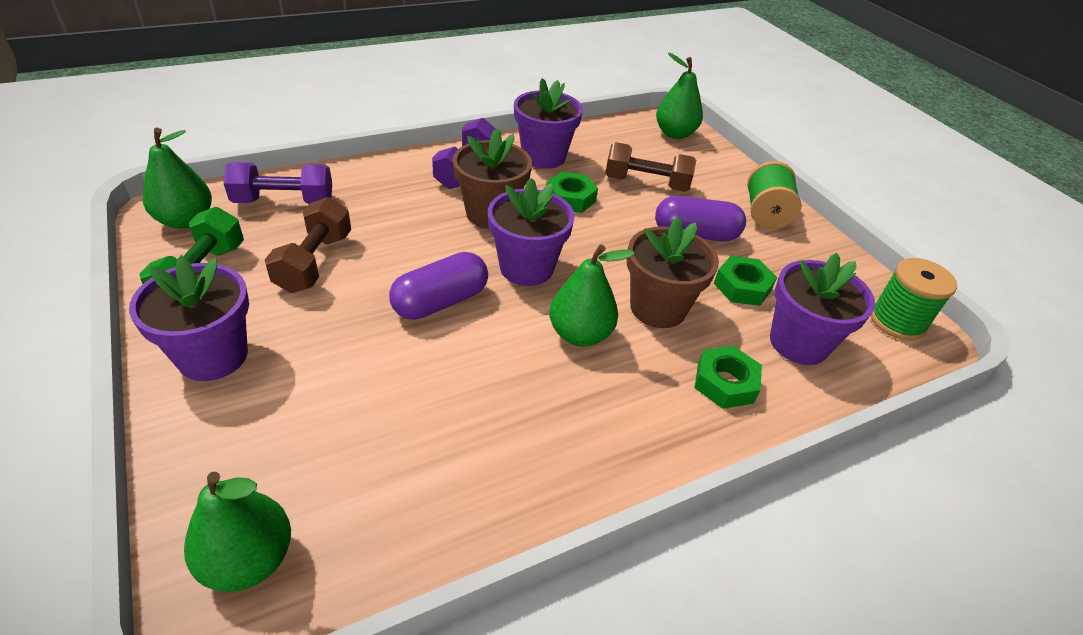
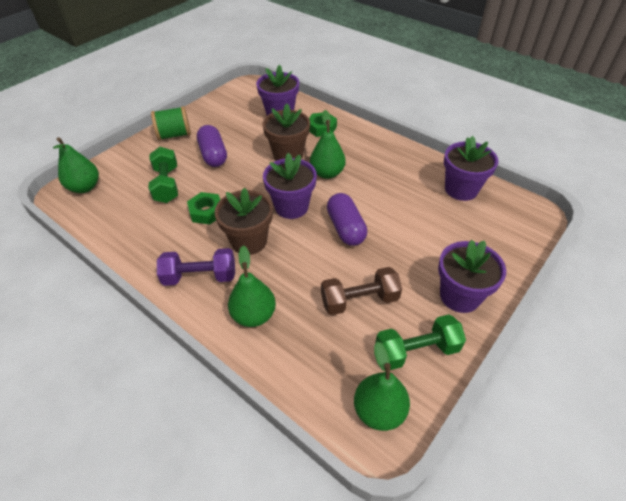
camera: 110 degrees left, 5 degrees up
(249, 559) = (517, 218): green pear -> green pear (254, 315)
(284, 201) = (312, 363): purple dumbbell -> none
(440, 302) = (345, 228): purple capsule -> purple capsule turned 45 degrees clockwise
(543, 156) = (156, 242): purple flower pot -> purple flower pot (461, 189)
(646, 183) = (167, 184): brown dumbbell -> green dumbbell
(742, 286) = (250, 133): green nut -> none
(897, 321) = (244, 91): green spool -> none

